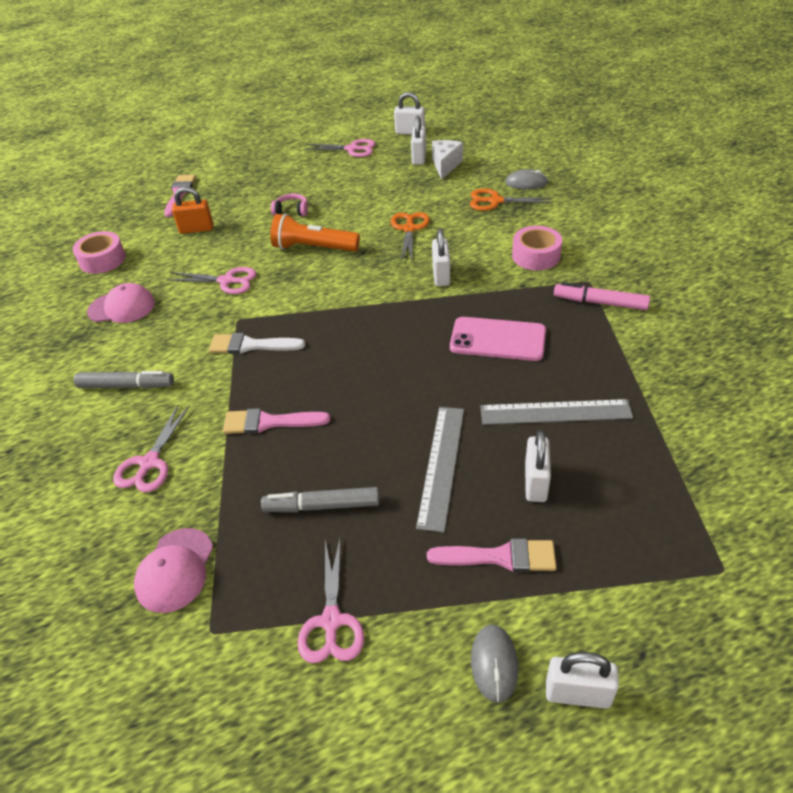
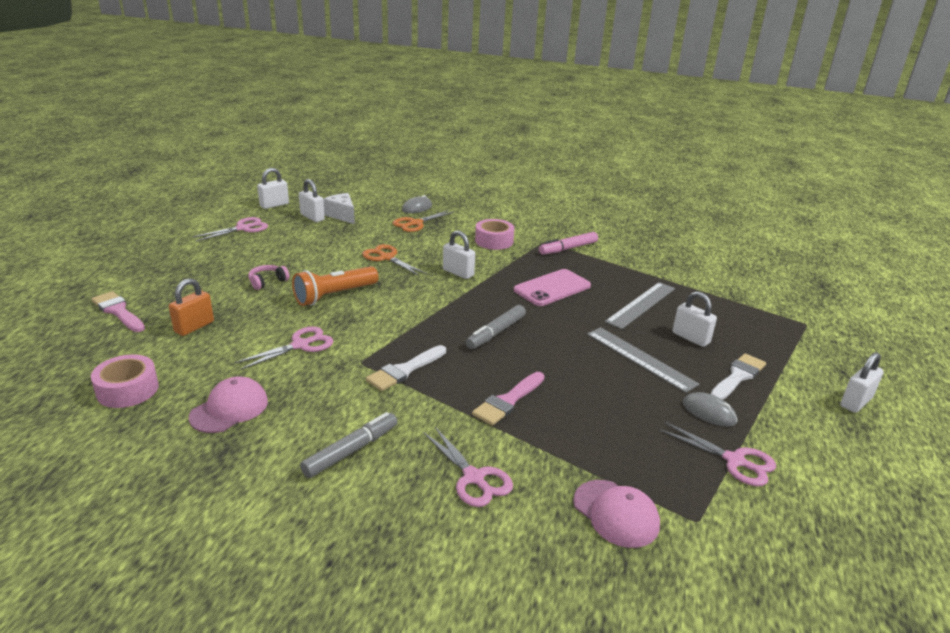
camera: 55 degrees left, 15 degrees down
(322, 506) = (624, 417): grey marker -> grey marker (496, 333)
(494, 664) = (816, 417): grey mouse -> grey mouse (709, 412)
(500, 557) = (737, 376): pink brush -> white brush

